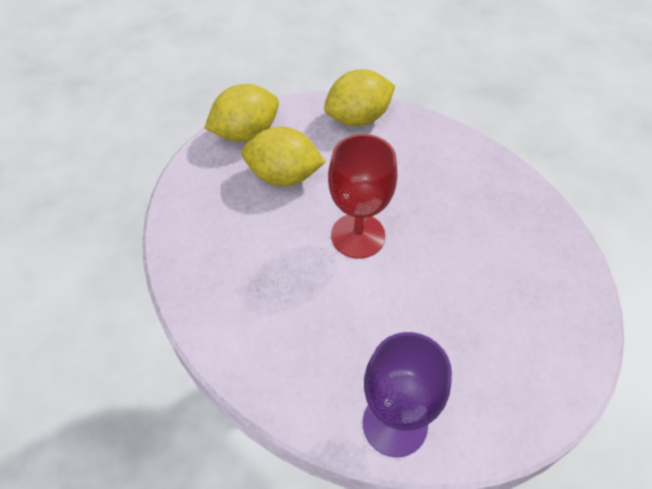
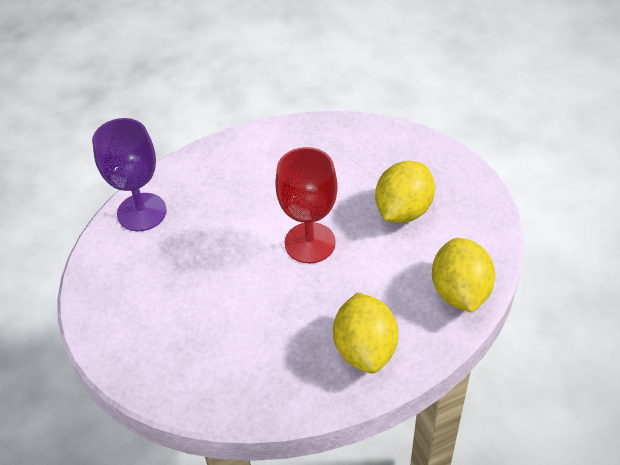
camera: 115 degrees right, 5 degrees down
(245, 133) = (471, 196): yellow lemon -> yellow lemon (365, 349)

